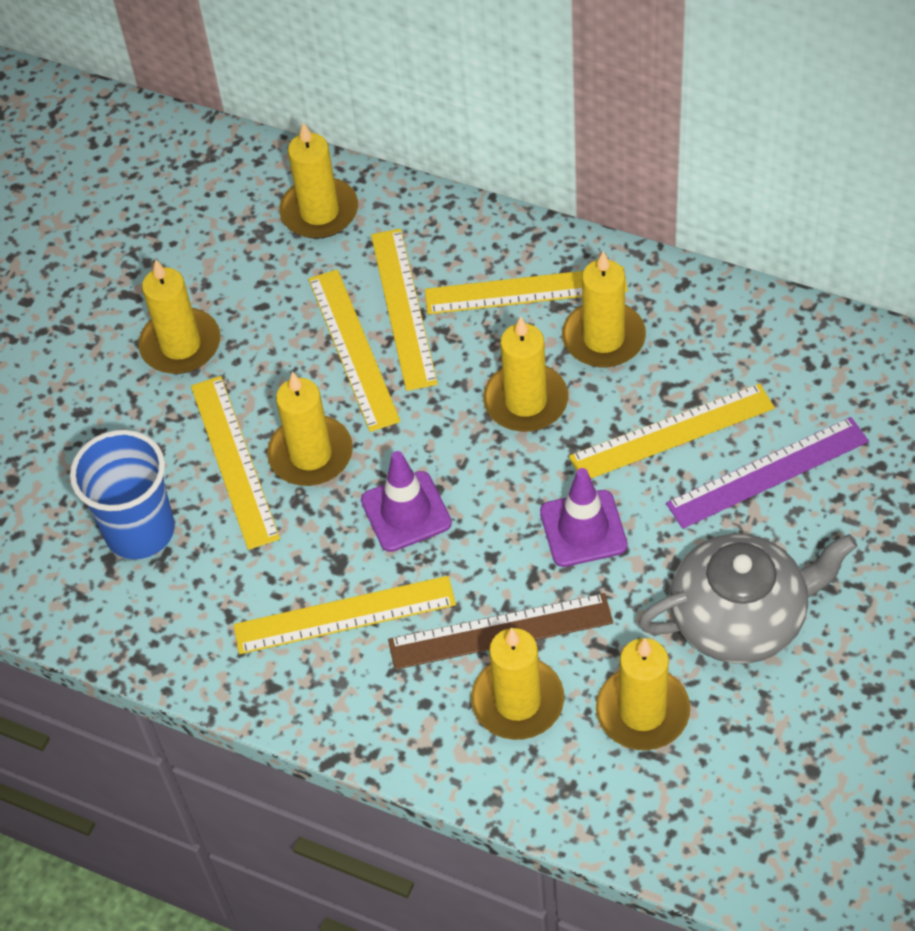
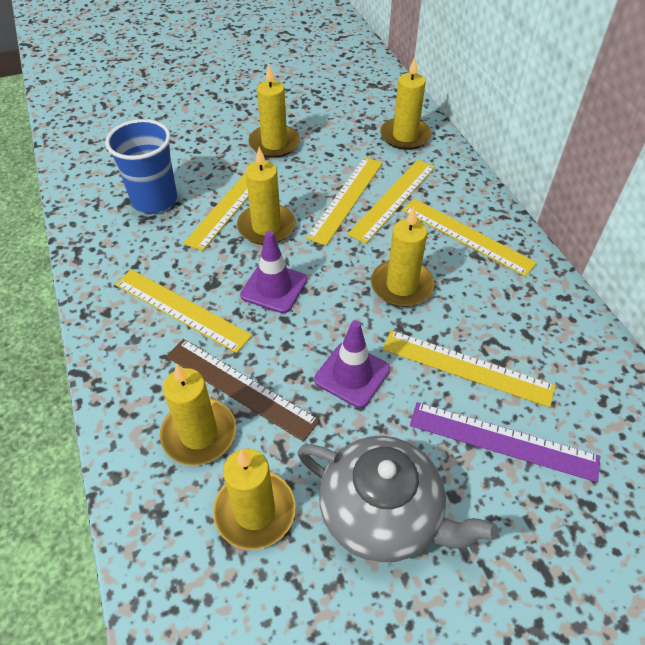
camera: 40 degrees right, 5 degrees down
(603, 338) = (483, 289): yellow candle -> none

